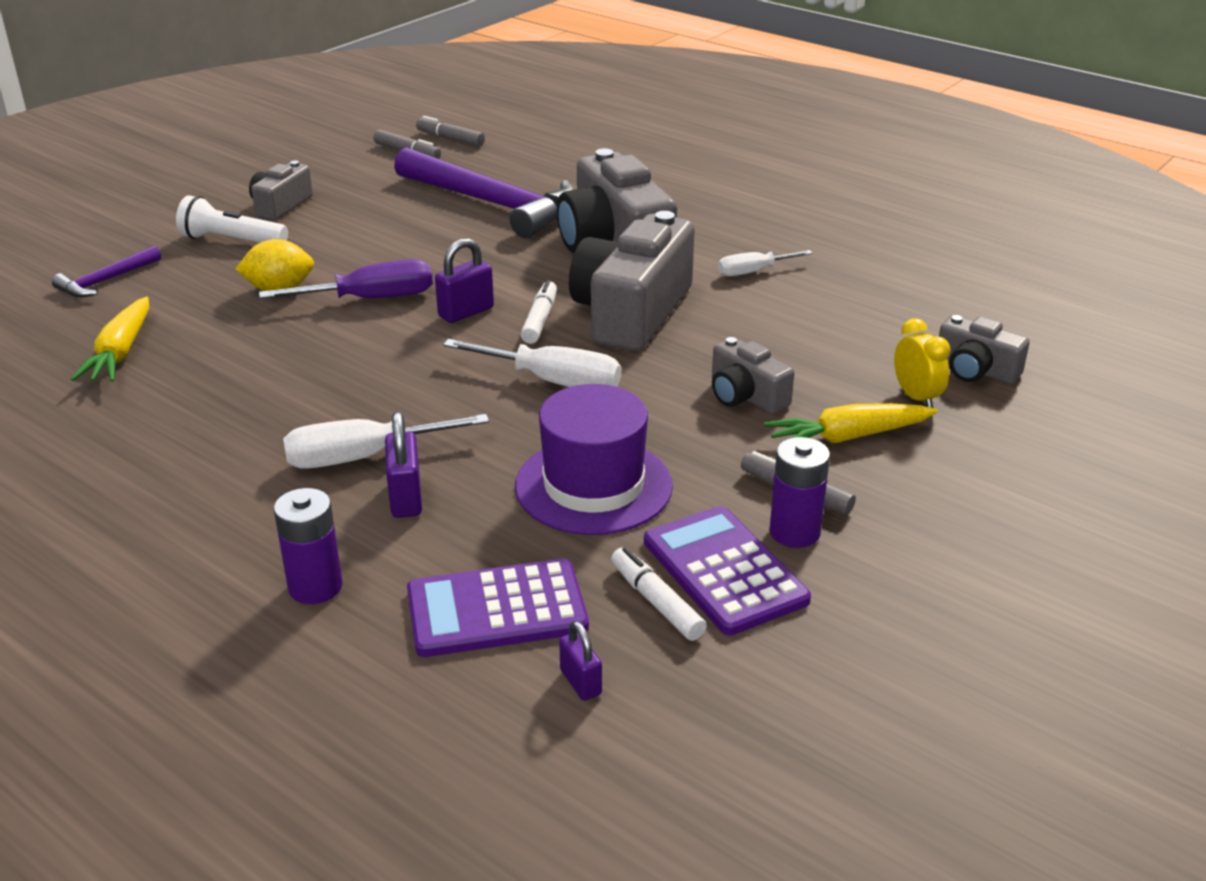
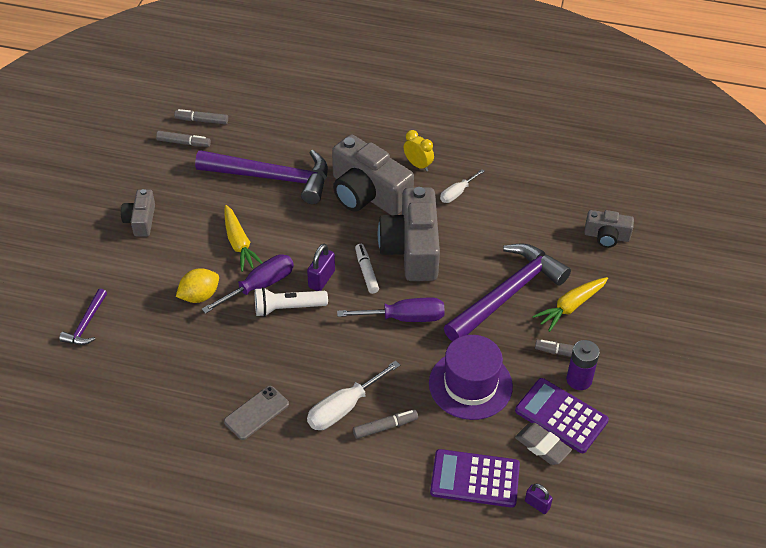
camera: 25 degrees left, 15 degrees up
(120, 353) = (148, 379): yellow carrot -> yellow carrot (239, 244)
(229, 427) = (256, 413): none -> grey phone
(231, 241) = (136, 263): white flashlight -> white flashlight (288, 308)
(315, 587) = (382, 499): purple battery -> none
(406, 498) = (385, 427): purple padlock -> grey marker
(496, 609) = (475, 479): purple calculator -> purple calculator turned 45 degrees clockwise
(553, 382) = (404, 318): white screwdriver -> purple screwdriver
(656, 602) = (542, 446): white marker -> grey eraser
(745, 396) = (507, 294): grey camera -> purple hammer
(916, 397) = (588, 266): yellow clock -> yellow clock (418, 165)

